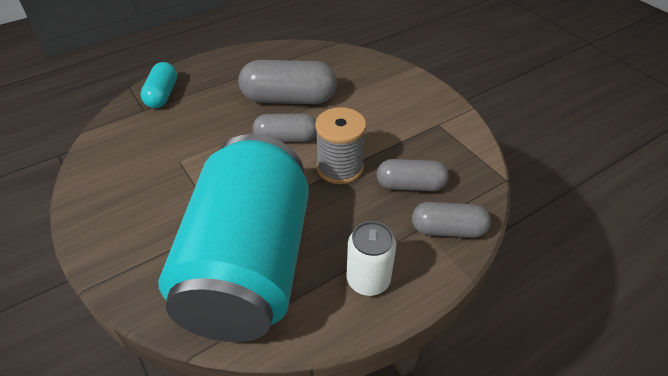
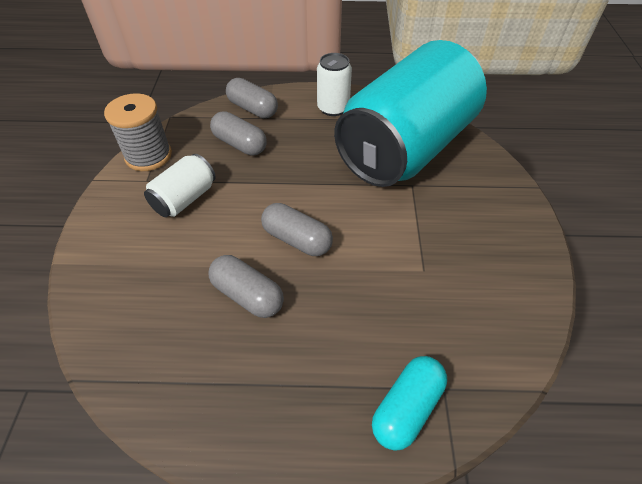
camera: 145 degrees left, 5 degrees up
(289, 99) = (247, 295): grey capsule -> grey capsule, size x0.62
(340, 168) = (277, 184): grey spool -> grey spool (148, 156)
(393, 126) = (185, 199): none -> white can

